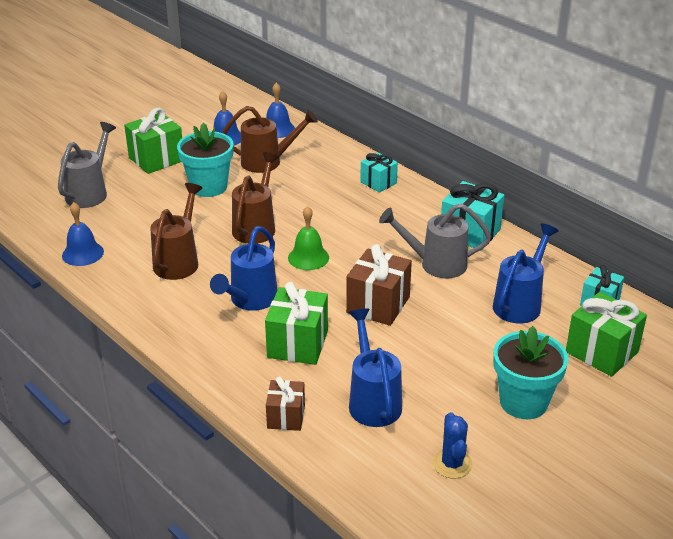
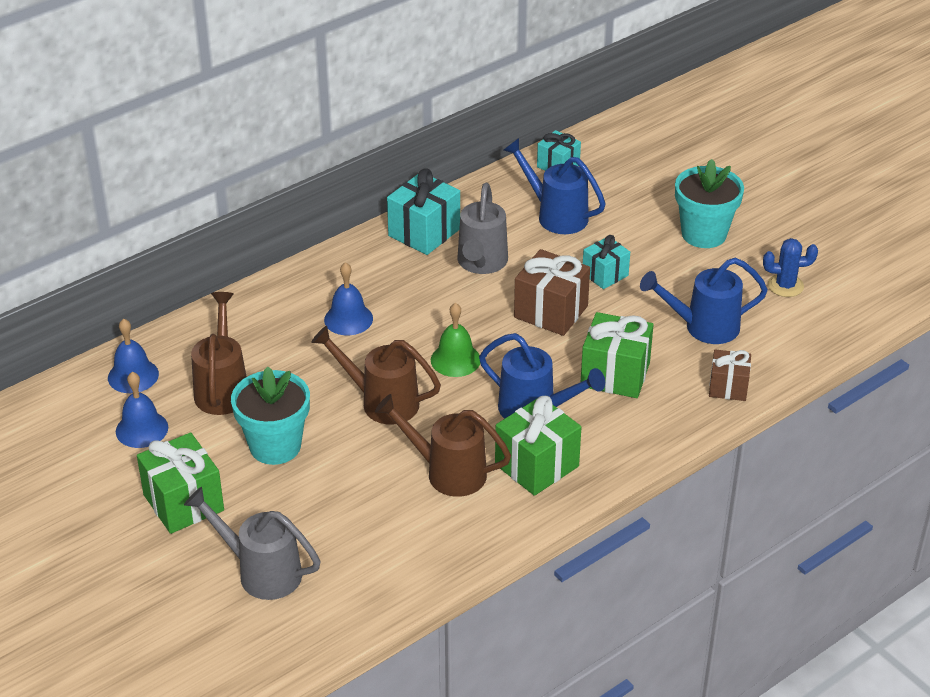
camera: 85 degrees left, 5 degrees up
(83, 253) = (417, 567): blue bell -> blue bell (348, 319)
(378, 182) = (301, 292): turquoise gift -> turquoise gift (605, 274)
(601, 352) = (634, 178): green gift -> green gift (537, 465)

